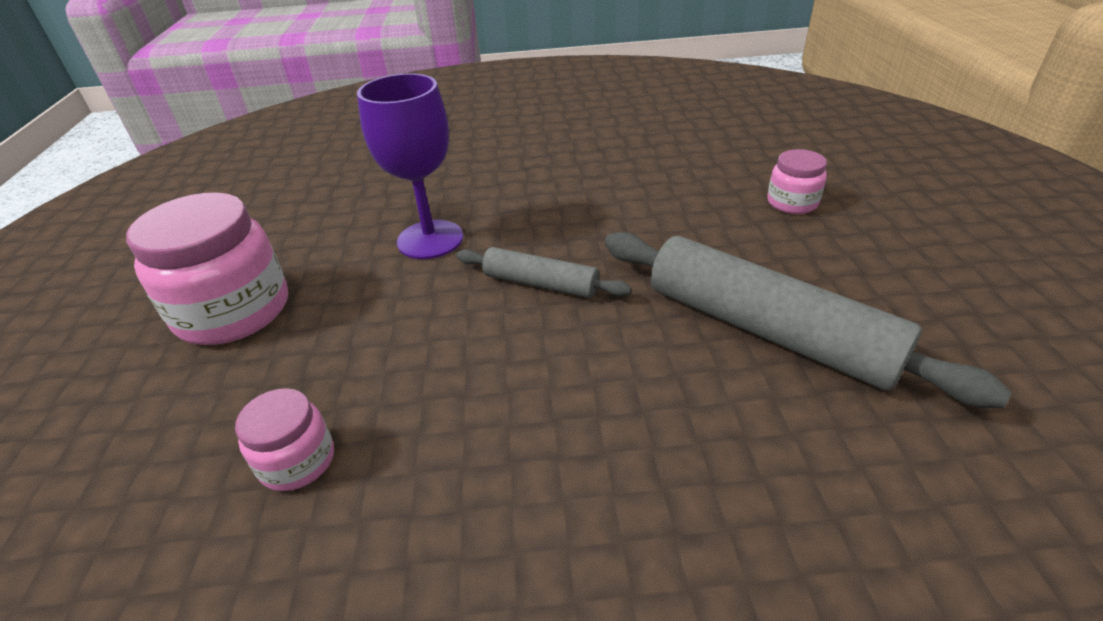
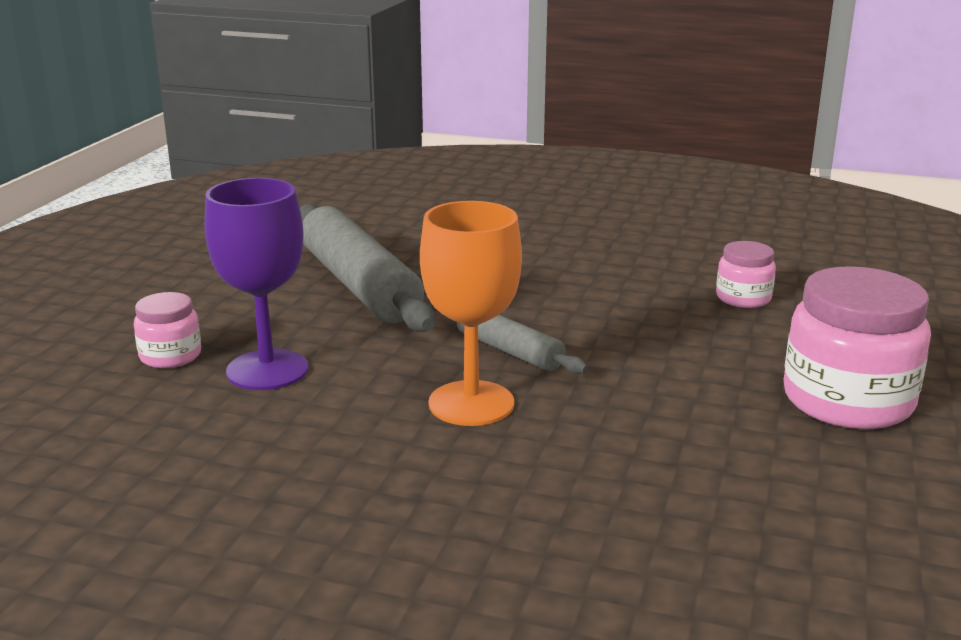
camera: 160 degrees left, 15 degrees down
(430, 239) = (611, 421): purple goblet -> purple goblet (267, 370)
(537, 226) = (471, 403): none -> orange goblet

